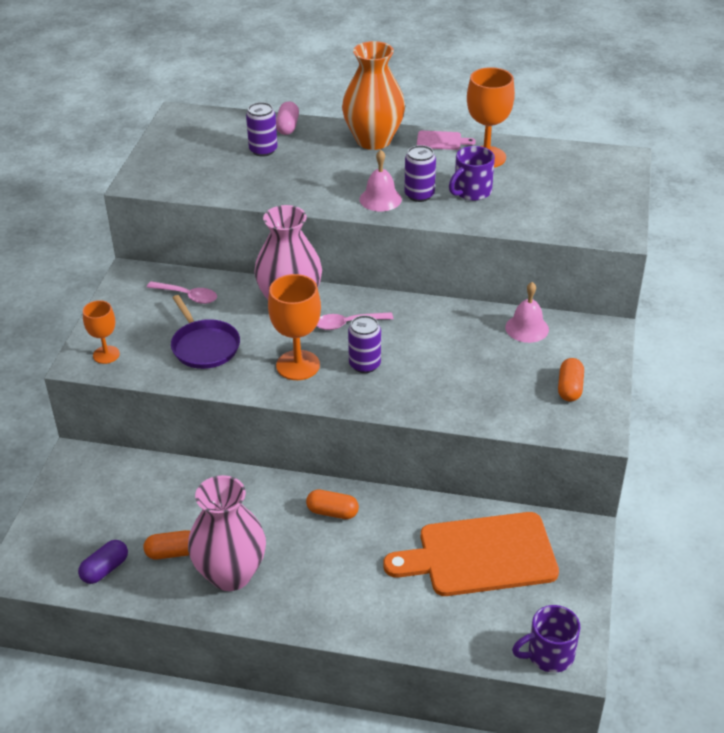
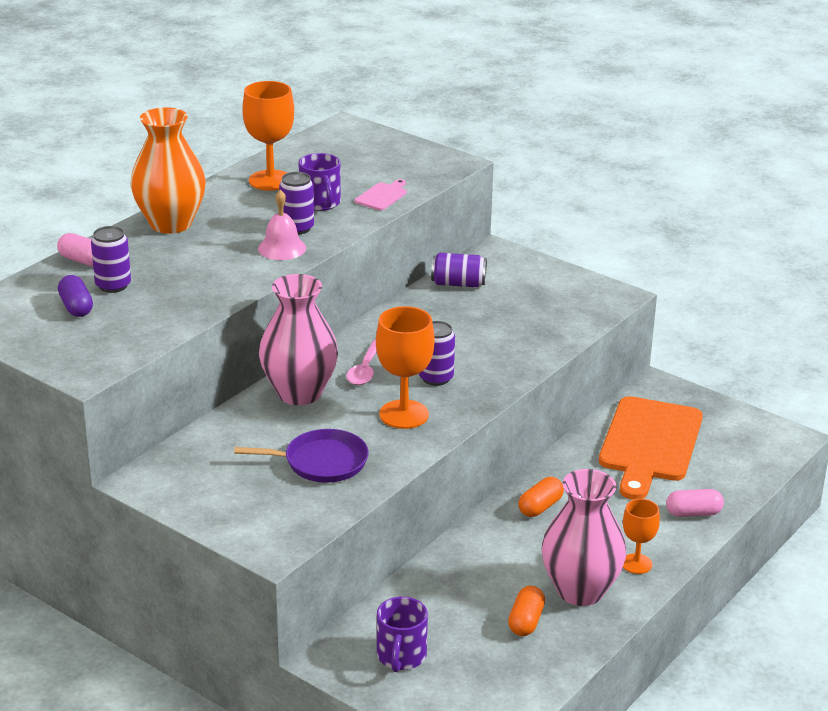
camera: 65 degrees left, 10 degrees down
(105, 569) = (518, 674): purple capsule -> purple capsule (76, 307)
(106, 355) = (276, 530): orange goblet -> orange goblet (636, 564)
(187, 296) = (222, 452): pink spoon -> none
(390, 619) = (693, 513): none -> pink capsule
(441, 141) = (215, 192): pink cutting board -> pink cutting board (382, 196)
(527, 328) = (458, 284): pink bell -> purple can
(548, 655) = (777, 446): purple mug -> purple mug (401, 656)
(569, 388) = (555, 290): orange capsule -> none

